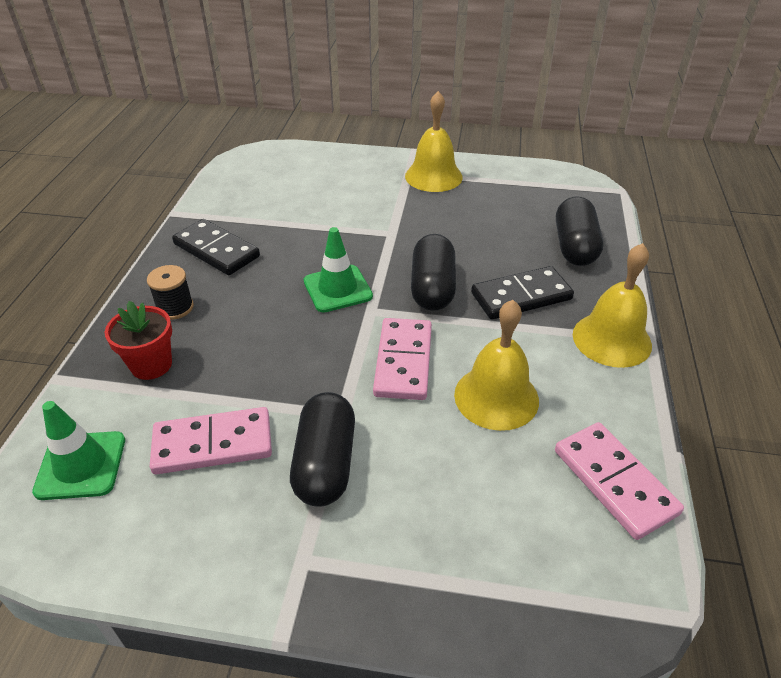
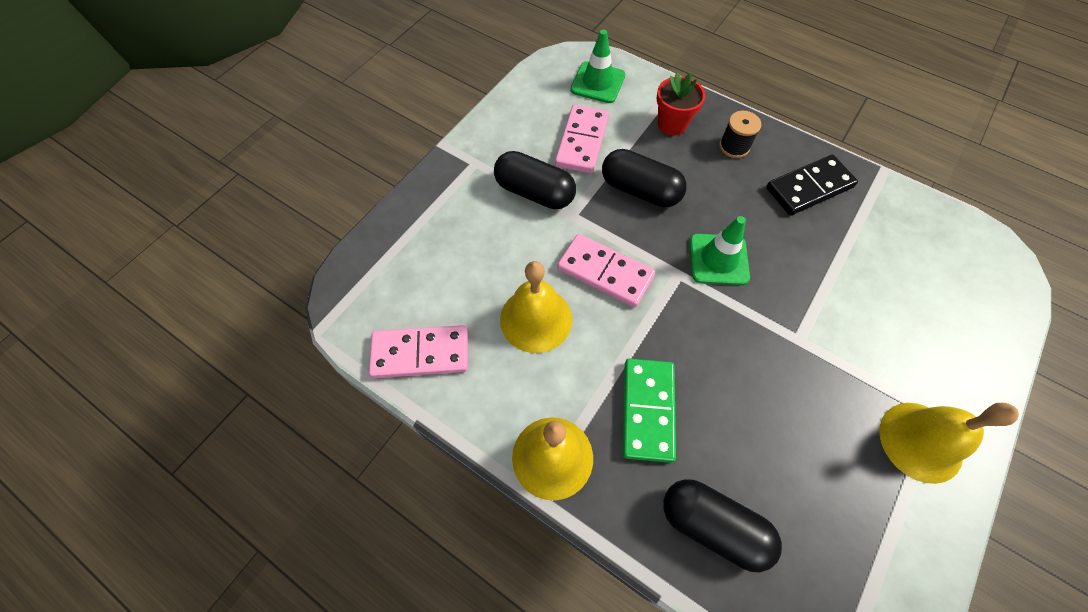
camera: 115 degrees right, 20 degrees up
(432, 288) = (691, 336): black capsule -> black capsule (640, 190)
(521, 296) = (648, 410): black domino -> green domino

